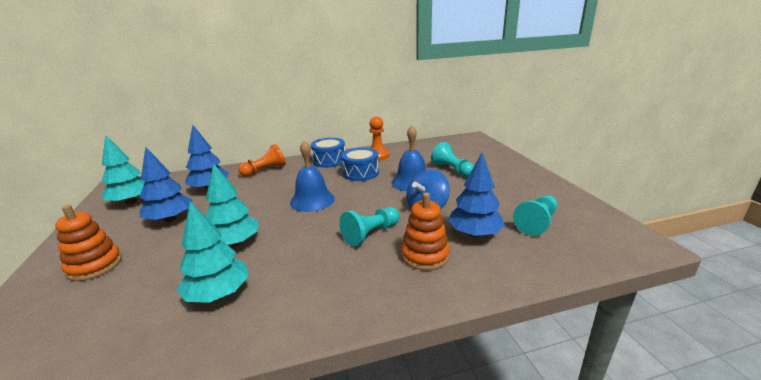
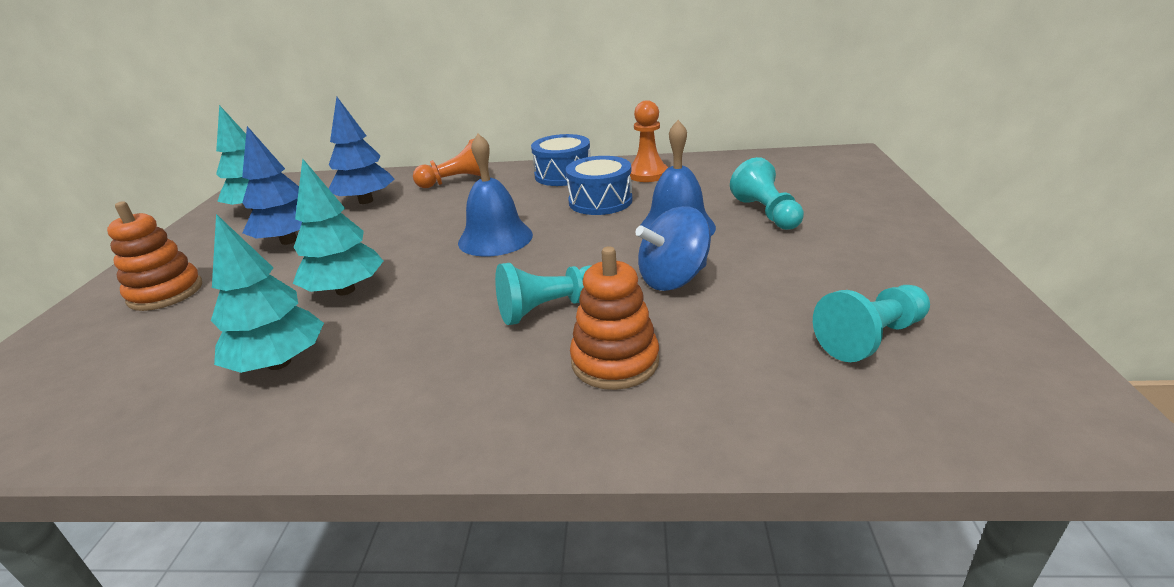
camera: 20 degrees right, 5 degrees up
(474, 234) = (730, 338): blue tree -> none

